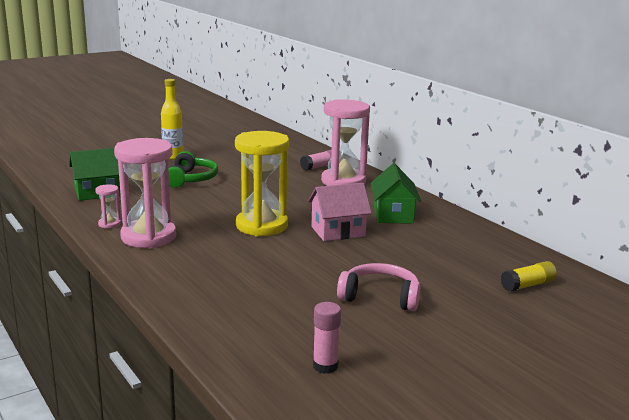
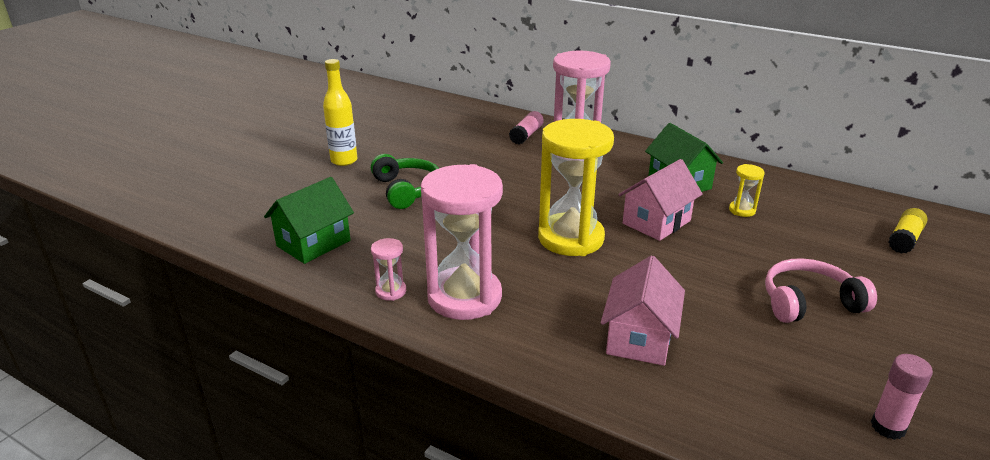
camera: 25 degrees left, 10 degrees up
(227, 282) = (639, 338): none -> pink house
(417, 240) = (742, 210): none -> yellow hourglass

